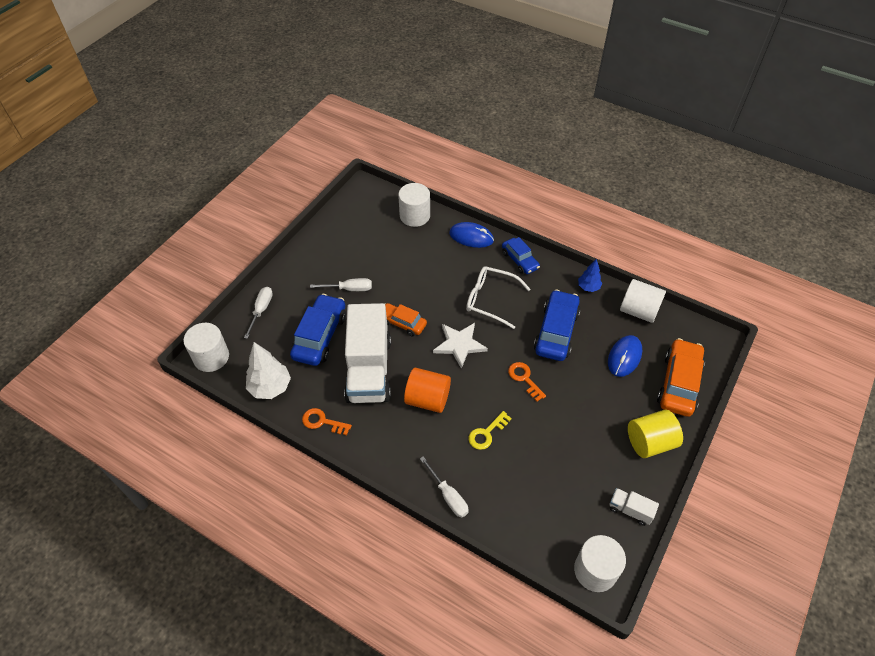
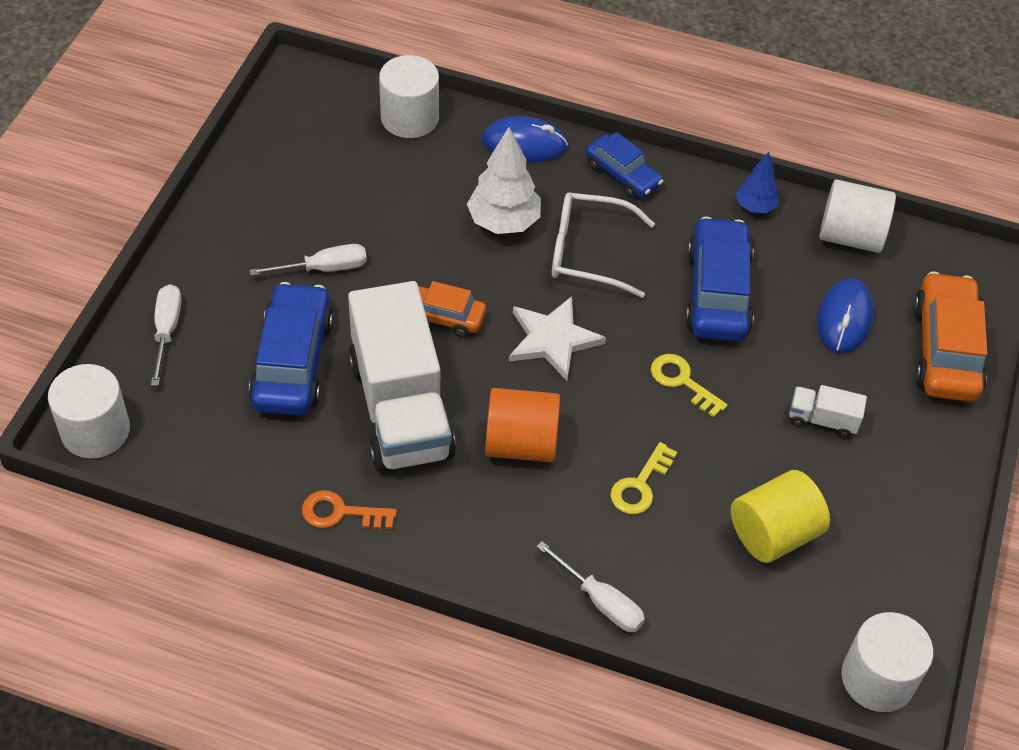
camera: 15 degrees left, 0 degrees up
(270, 387) = (226, 468): white tree -> white tree (503, 222)
(524, 379) = (682, 382): orange key -> yellow key
(630, 510) = (912, 571): white truck -> white truck (822, 420)
(650, 442) = (919, 455): yellow cylinder -> yellow cylinder (773, 533)

